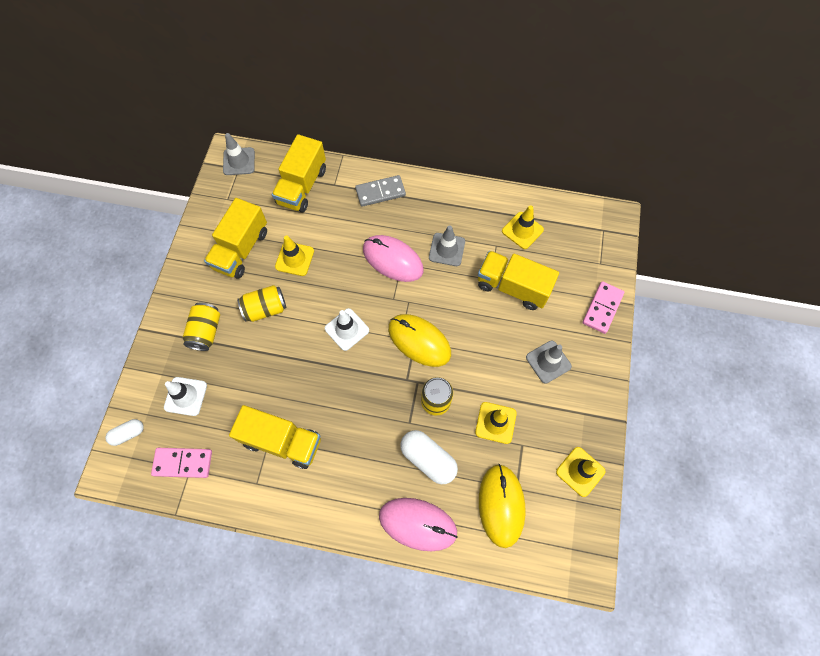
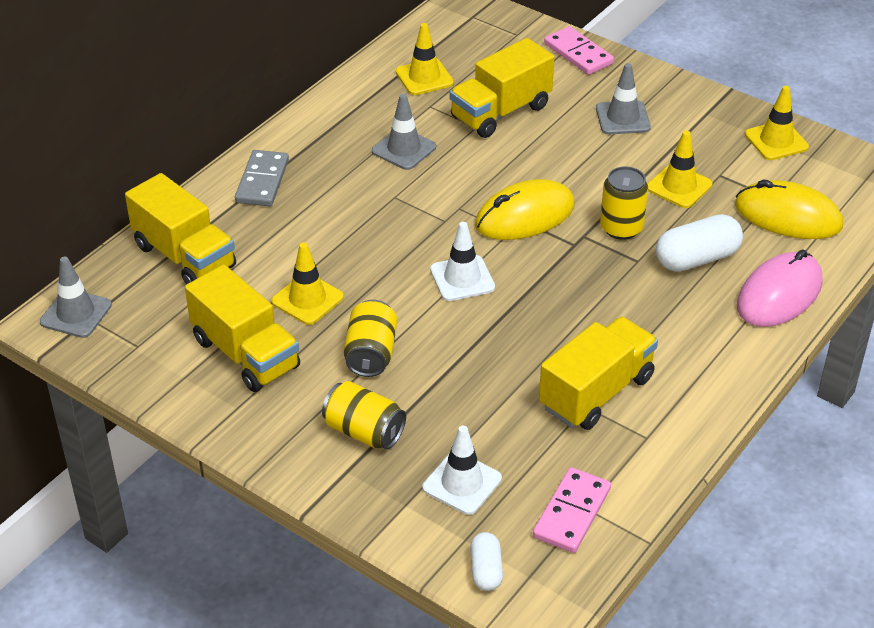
camera: 65 degrees left, 25 degrees down
(392, 260) = (383, 202): pink mouse -> none

